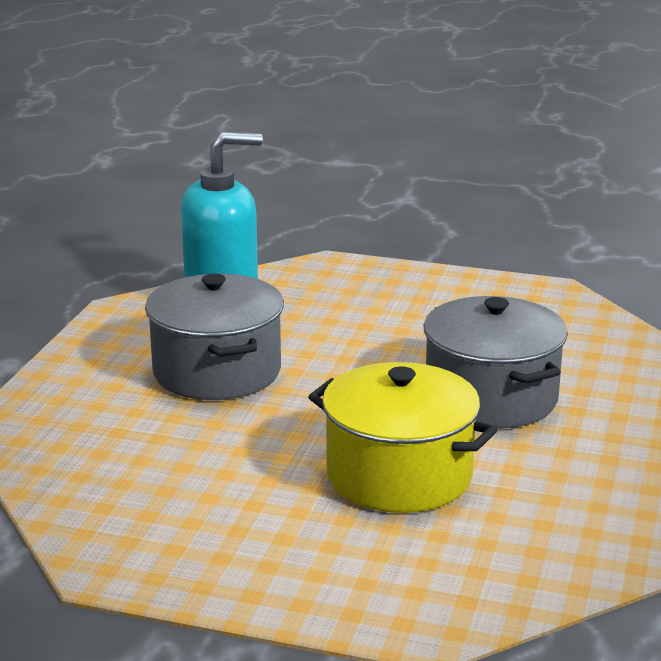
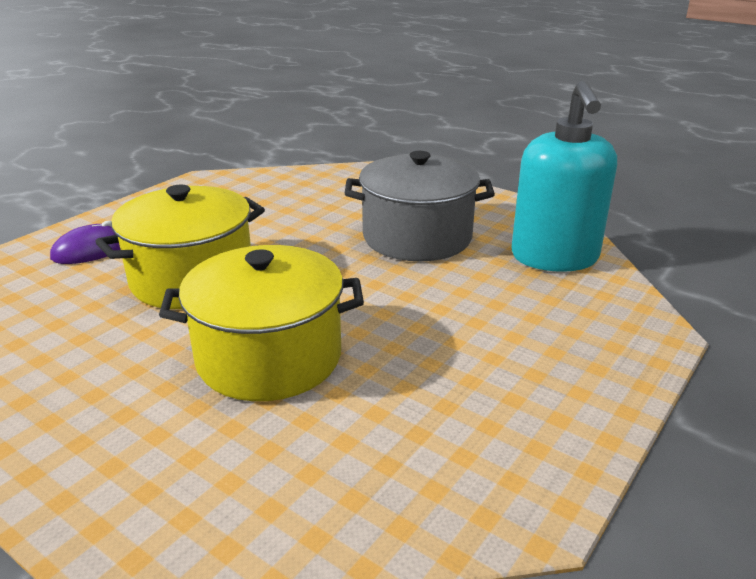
camera: 110 degrees right, 5 degrees up
(386, 572) = (92, 250): none -> purple mouse
(491, 398) = (269, 357): grey pot -> yellow pot

